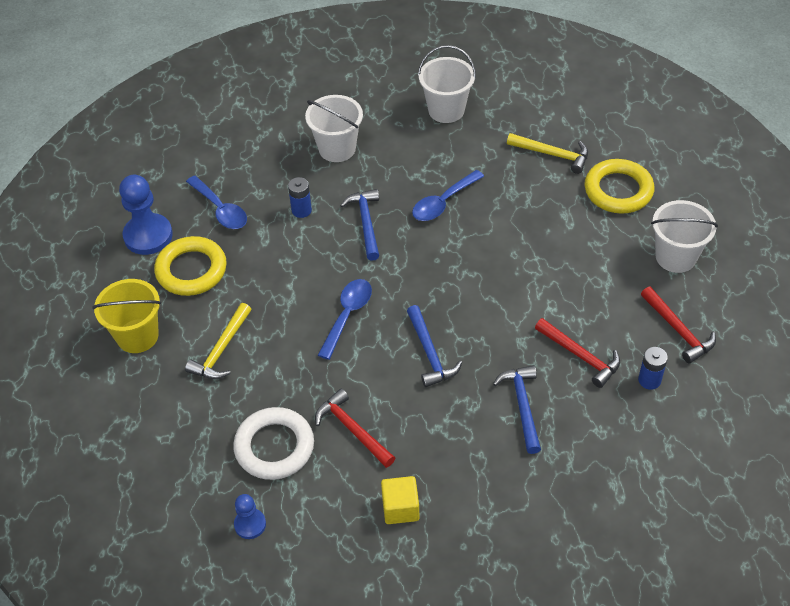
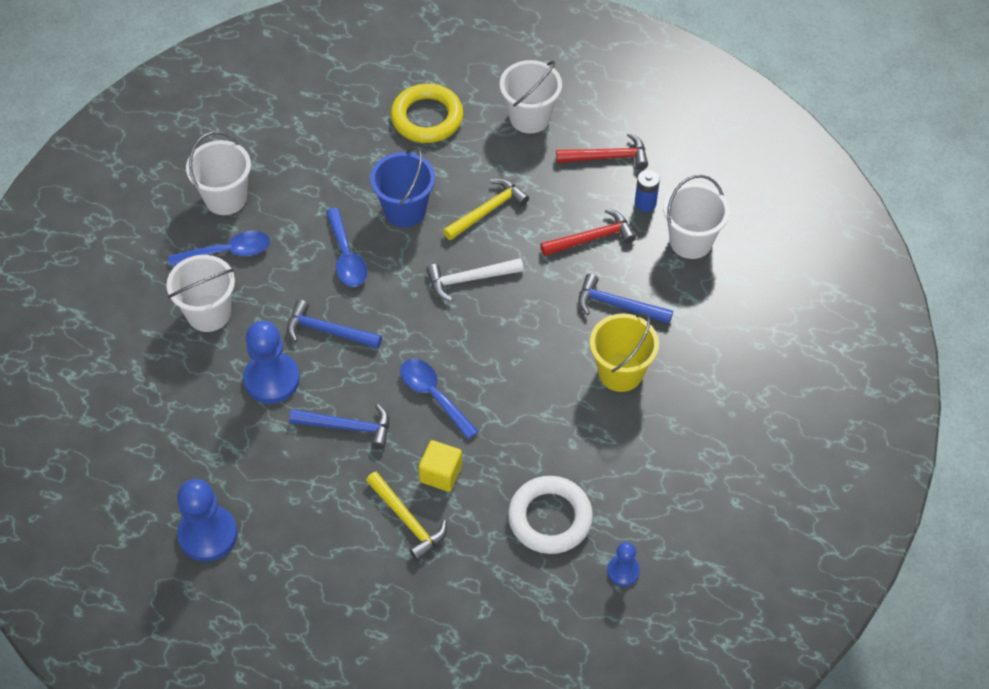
camera: 65 degrees left, 5 degrees up
(137, 336) = (341, 592): yellow bucket -> yellow bucket (620, 372)
(191, 270) = (285, 510): yellow ring -> none
(221, 209) = (218, 452): blue spoon -> blue spoon (228, 252)
(301, 210) = (272, 379): blue battery -> blue pawn
(352, 429) = (567, 446): red hammer -> none
(400, 508) = (670, 444): yellow cube -> yellow cube (441, 474)
(430, 354) = (520, 348): blue hammer -> blue hammer (348, 427)
(475, 289) = (469, 279): none -> white hammer
(514, 218) = (405, 210): none -> blue bucket
(553, 155) = (348, 143): yellow hammer -> yellow hammer (488, 210)
(633, 433) = (691, 241): none -> white bucket

